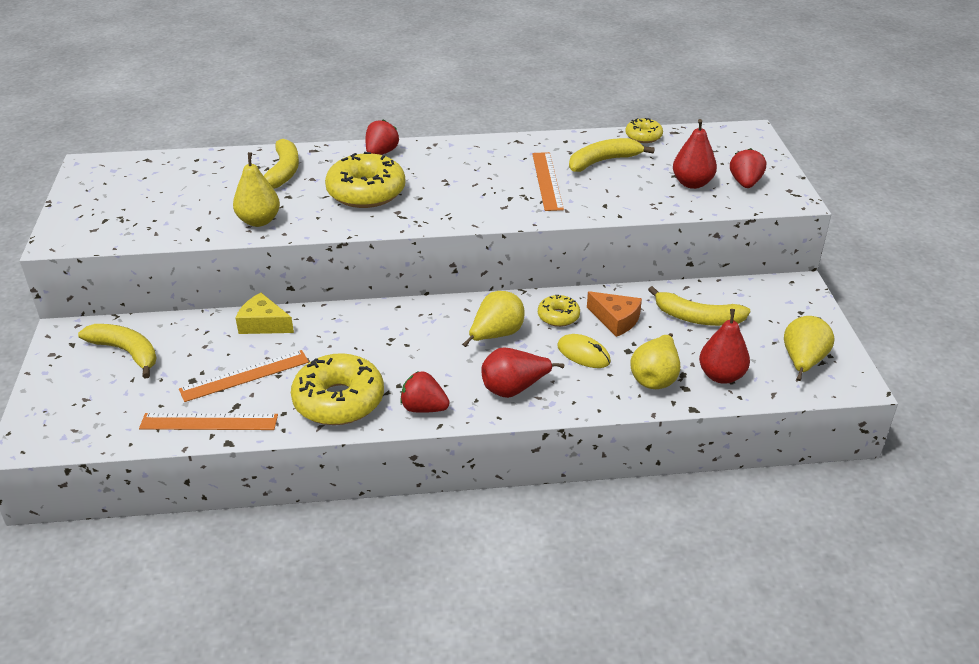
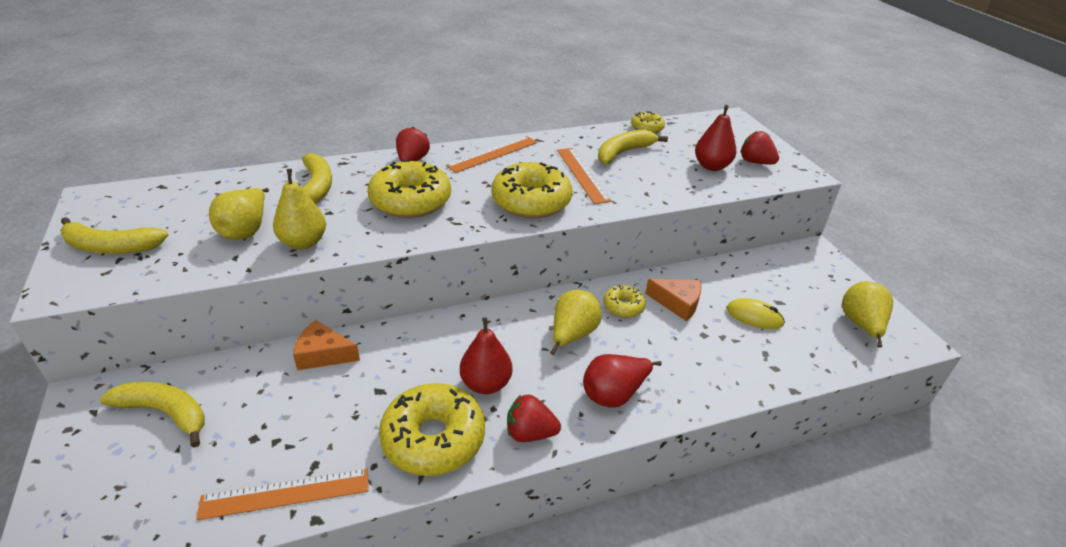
camera: 15 degrees left, 0 degrees up
(244, 375) = (316, 423): orange ruler -> orange ruler (492, 154)
(263, 324) = (323, 354): yellow cheese -> orange cheese
(482, 203) = (531, 201): none -> yellow donut
(583, 354) = (664, 344): yellow mouse -> yellow mouse (754, 316)
(655, 378) = (742, 361): yellow pear -> yellow pear (246, 230)
(697, 318) = (748, 292): yellow banana -> yellow banana (111, 247)
(721, 376) = (800, 350): red pear -> red pear (486, 384)
(745, 183) = (755, 162): red strawberry -> red strawberry turned 45 degrees counterclockwise

